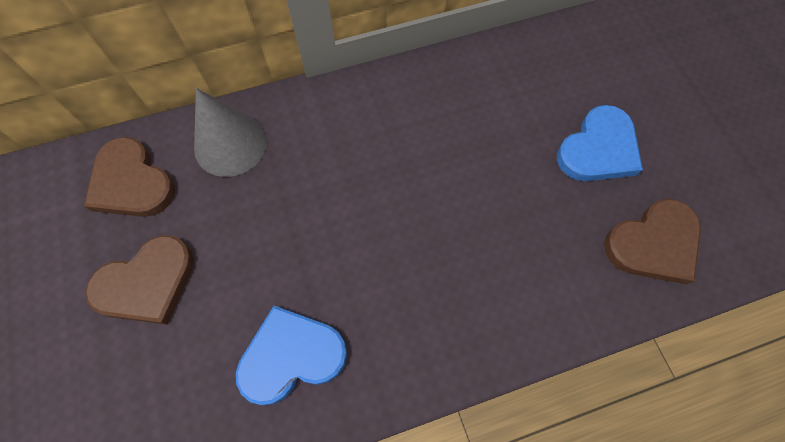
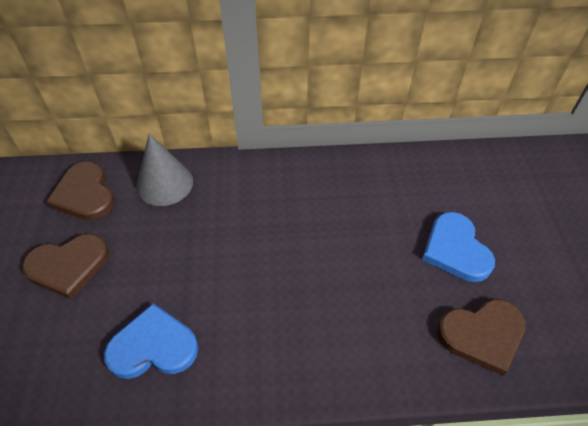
camera: 15 degrees right, 15 degrees down
(598, 149) = (455, 249): blue heart -> blue heart turned 105 degrees clockwise

